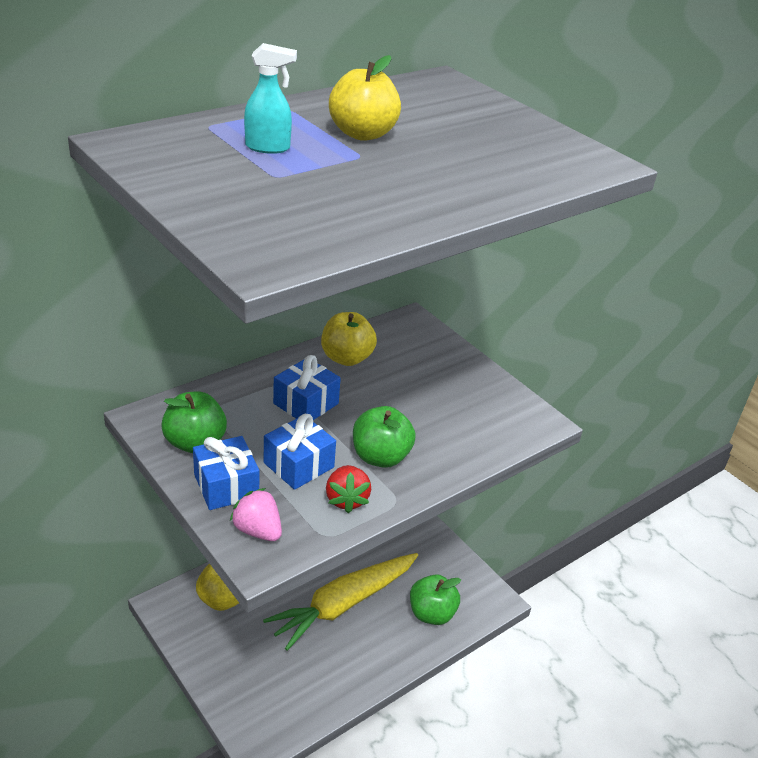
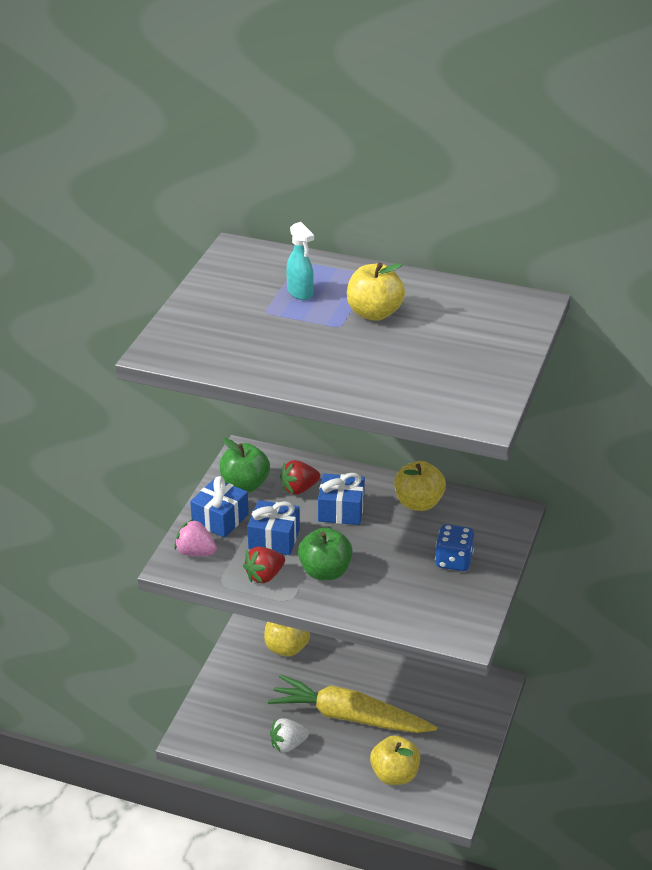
camera: 60 degrees right, 0 degrees up
(245, 412) = (299, 489): none -> red strawberry
(258, 530) = (195, 552): pink strawberry -> pink strawberry turned 75 degrees counterclockwise
(337, 667) = (288, 745): none -> white strawberry
(431, 613) = (394, 775): green apple -> yellow apple
(440, 379) = (453, 561): none -> blue dice

